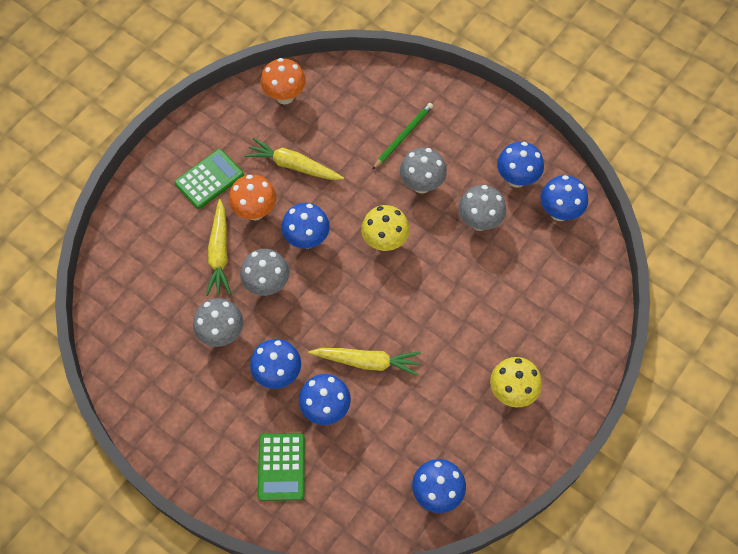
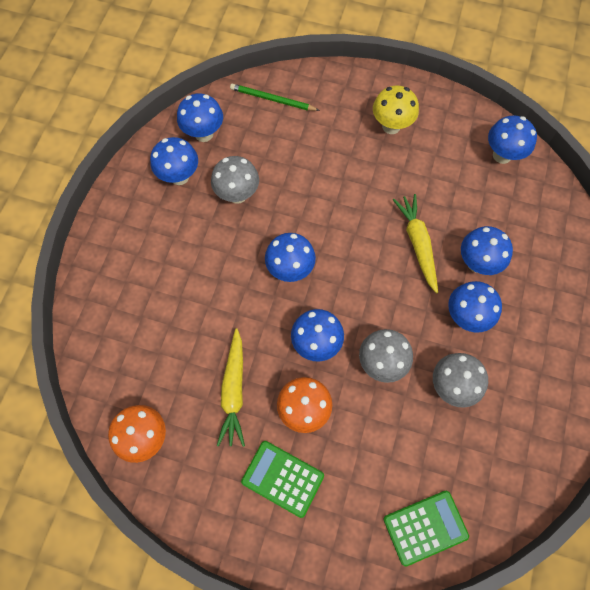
camera: 110 degrees left, 5 degrees up
(219, 253) = (366, 427): yellow carrot -> none
(281, 466) = (546, 280): green calculator -> green calculator (425, 527)
(385, 242) = (290, 269): yellow mushroom -> blue mushroom
(403, 136) = (161, 292): green pencil -> green pencil (272, 99)
(421, 185) = (214, 256): grey mushroom -> none

